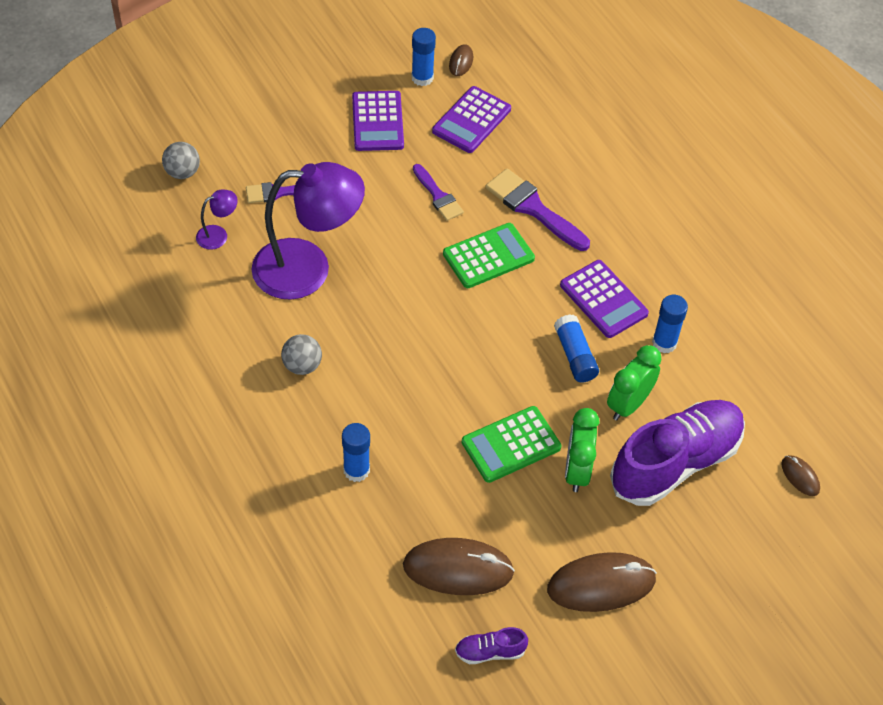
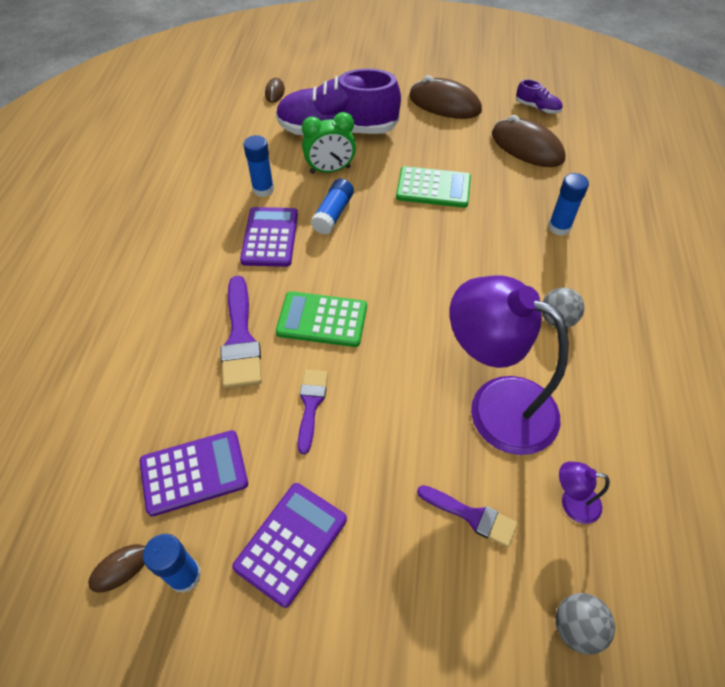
camera: 140 degrees left, 0 degrees up
(577, 471) = (403, 155): green clock -> none

